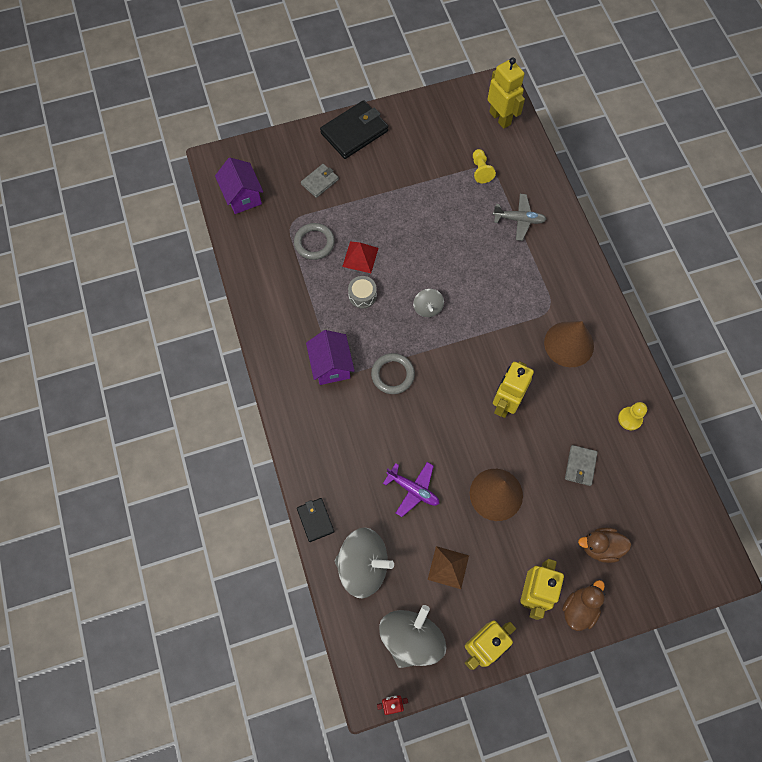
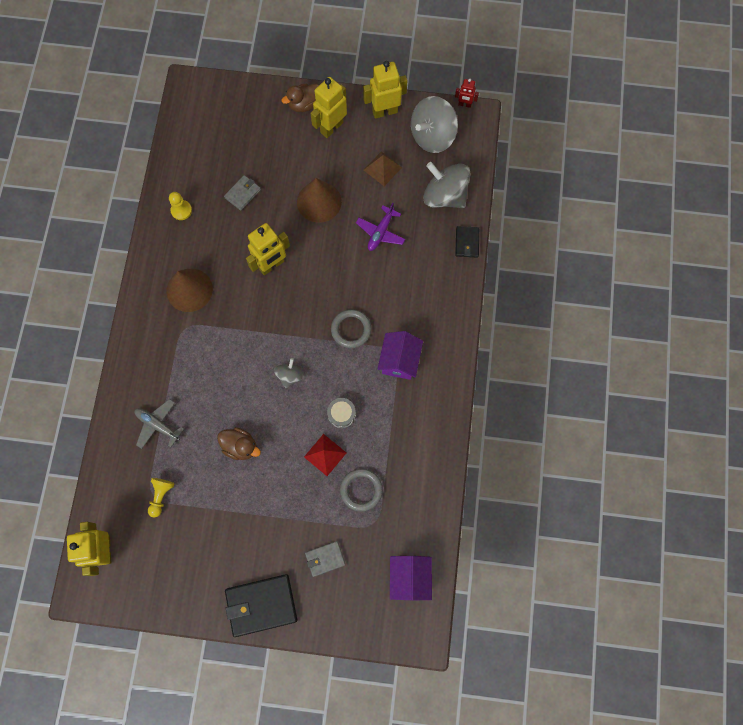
camera: 155 degrees left, 5 degrees up
(413, 489) = (380, 232): purple plane -> purple plane turned 120 degrees counterclockwise
(600, 547) = (264, 135): brown duck -> brown duck (240, 446)

